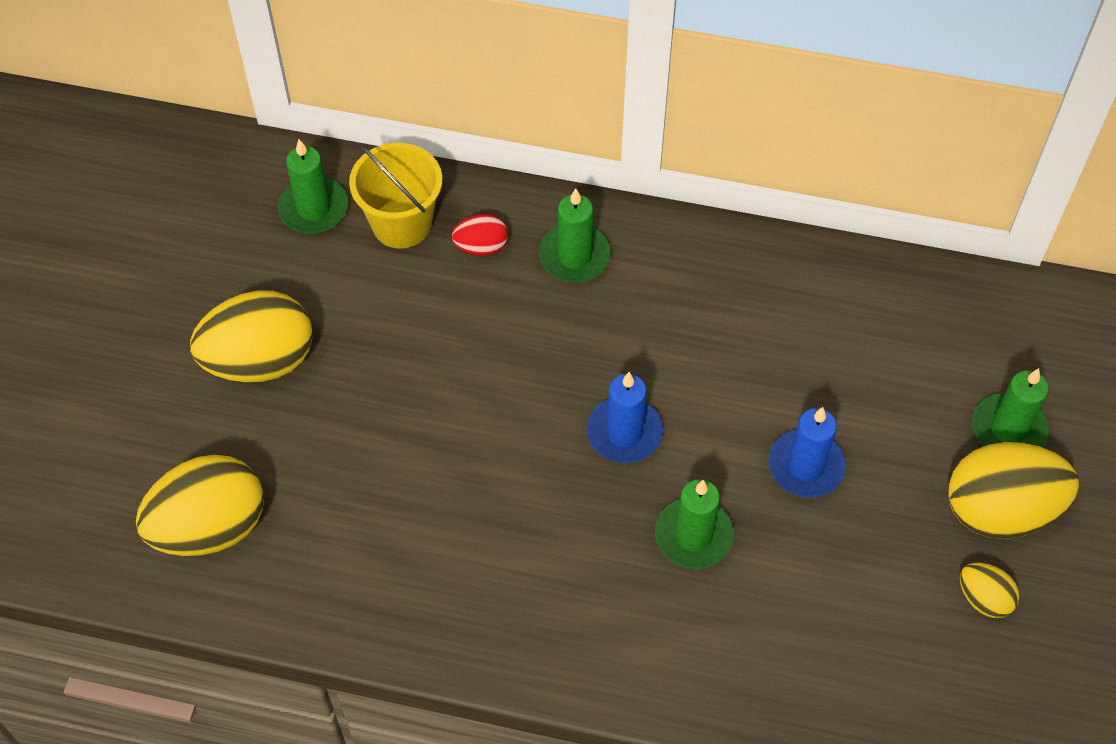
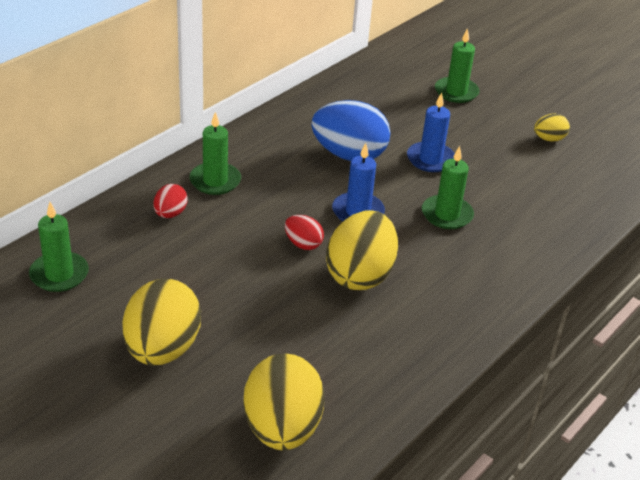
camera: 65 degrees left, 20 degrees down
(401, 223) = (116, 240): yellow bucket -> none
(519, 404) = (303, 244): none -> red egg
(739, 368) = (349, 155): none -> blue egg
(1000, 510) = (501, 113): yellow egg -> yellow egg (360, 275)

